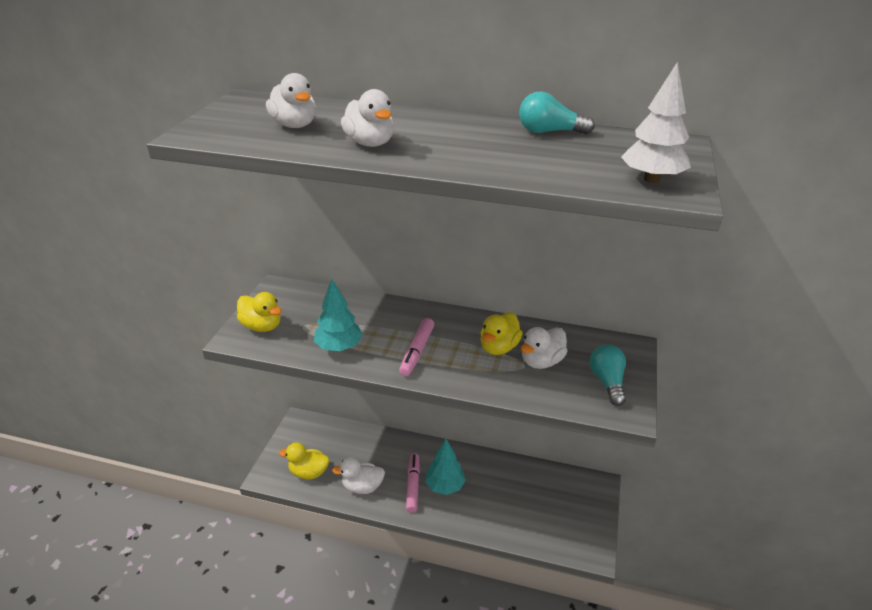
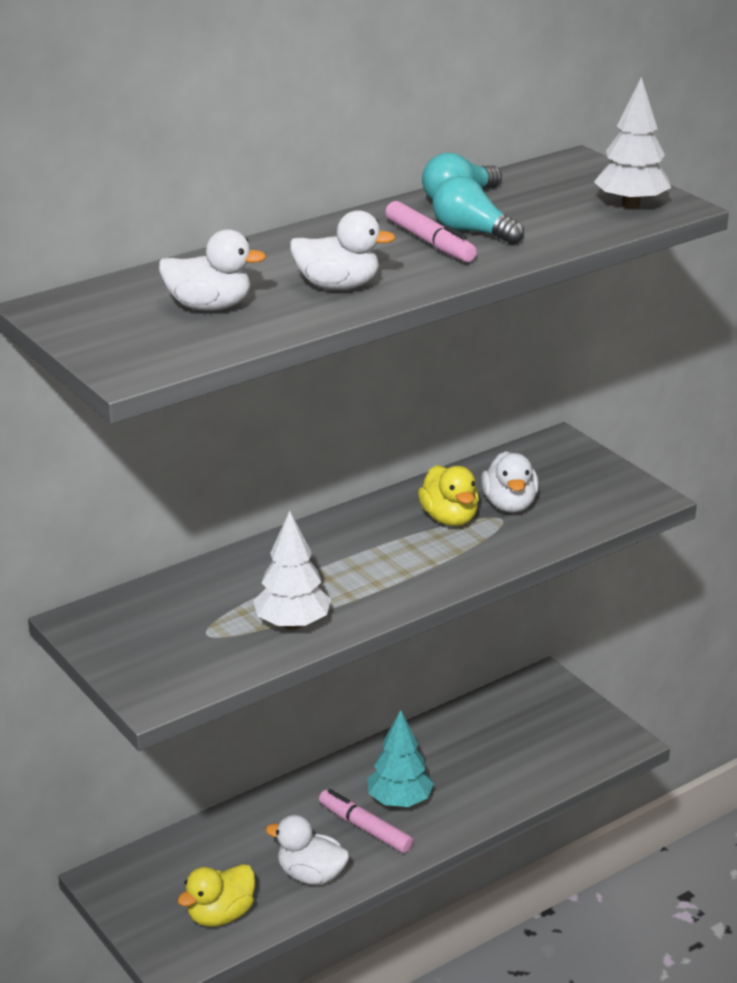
camera: 50 degrees left, 5 degrees down
(262, 326) = (158, 666): yellow duck -> none
(339, 347) = (292, 624): turquoise tree -> white tree
(362, 487) = (311, 875): white duck -> white duck turned 75 degrees clockwise
(417, 351) = (380, 573): pink marker -> pink marker (429, 242)
(607, 382) = (592, 485): turquoise light bulb -> turquoise light bulb (472, 232)

